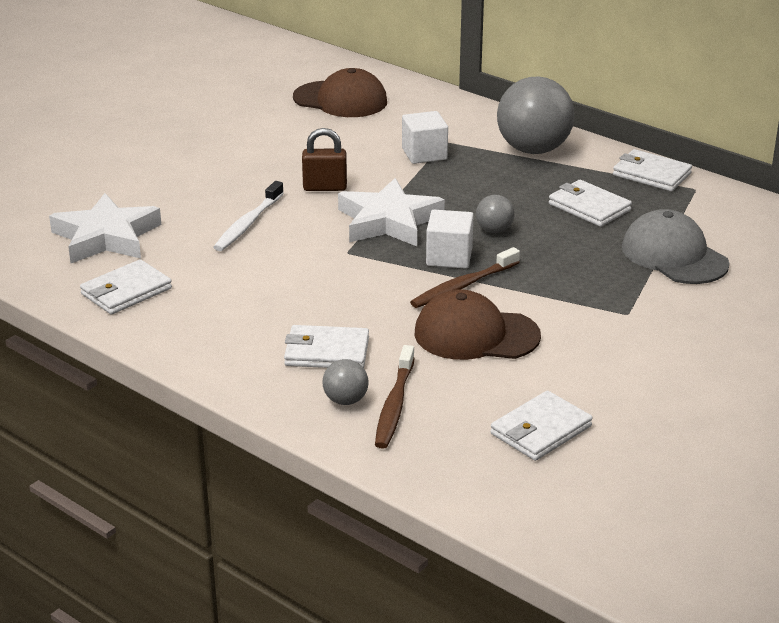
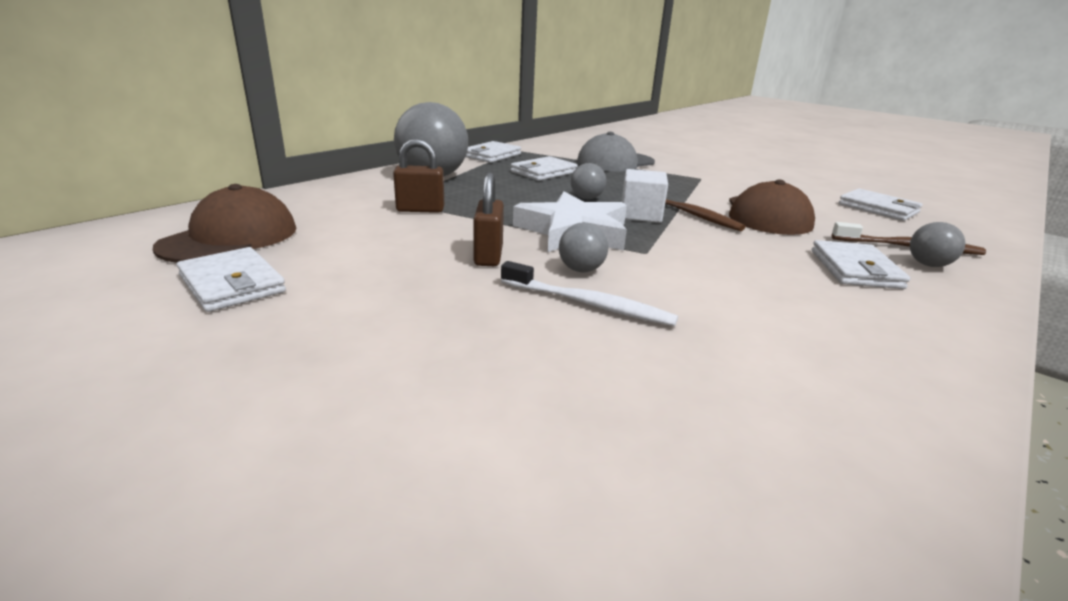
camera: 90 degrees left, 5 degrees down
(106, 237) = (663, 443): white star -> none
(126, 291) = (842, 408): white wallet -> white wallet (232, 284)
(304, 222) = (581, 270): none -> grey ball
(424, 154) = (420, 210): white cube -> brown padlock

